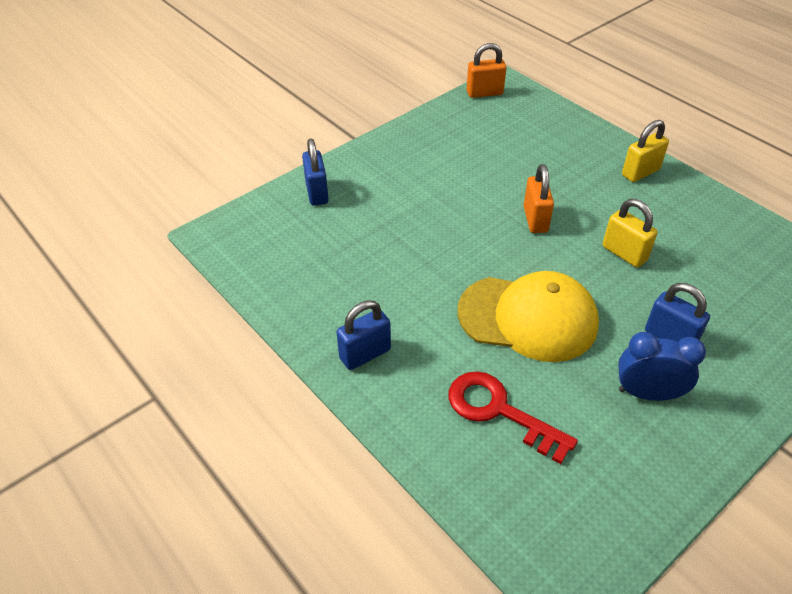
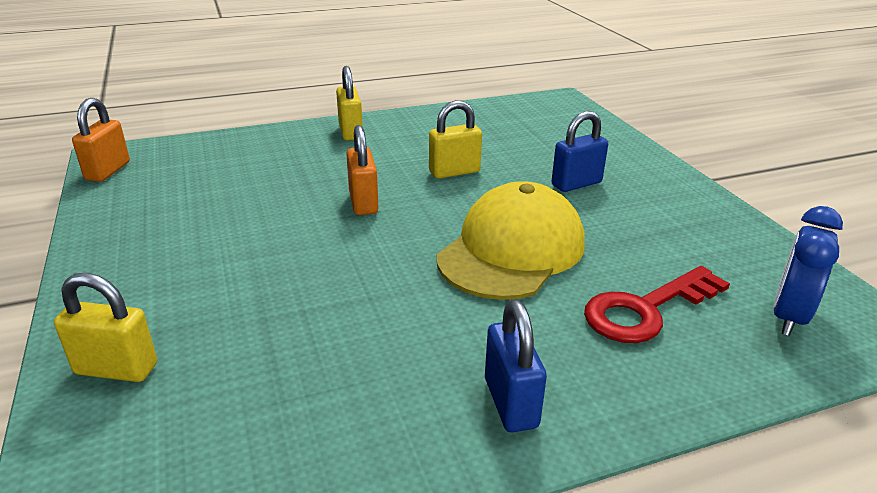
camera: 70 degrees left, 15 degrees down
(317, 193) = (116, 369): blue padlock -> yellow padlock
(535, 219) = (363, 203): orange padlock -> orange padlock turned 60 degrees clockwise
(647, 393) = (642, 215): blue clock -> blue clock (788, 316)

